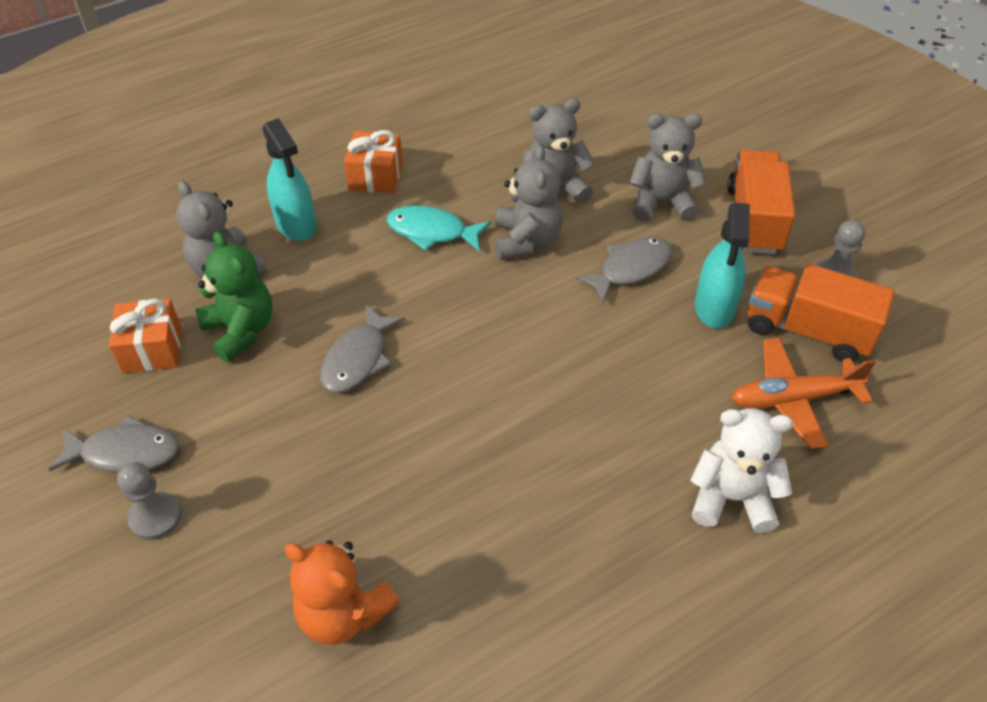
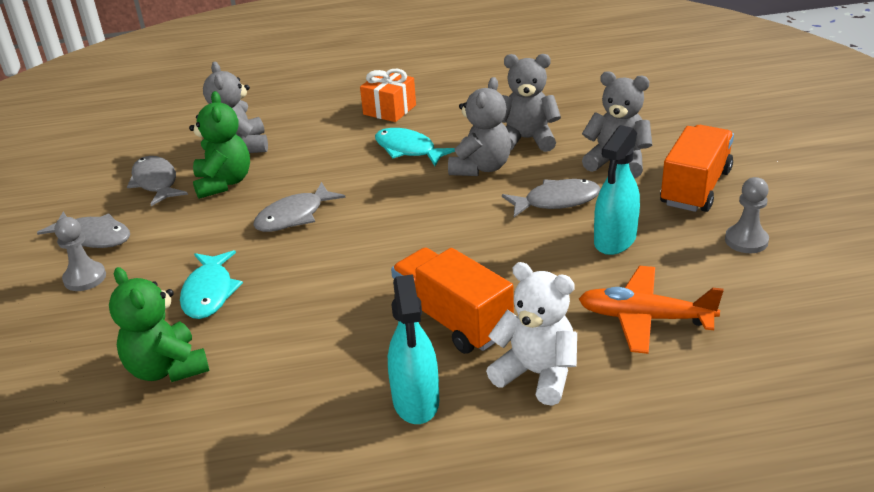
camera: 25 degrees right, 15 degrees down
(152, 349) = (156, 182): orange gift -> grey fish
(296, 224) = (309, 129): turquoise spray bottle -> turquoise spray bottle (416, 401)
(325, 494) = (209, 293): none -> turquoise fish
(343, 613) = (167, 368): orange teddy bear -> green teddy bear
(807, 330) = (693, 273): orange truck -> orange truck (452, 320)

